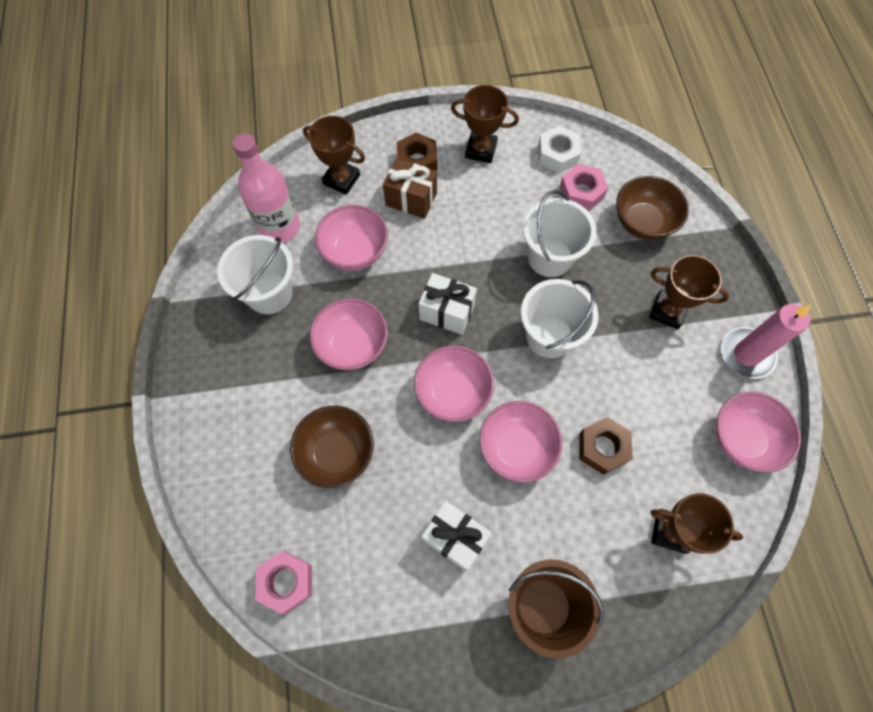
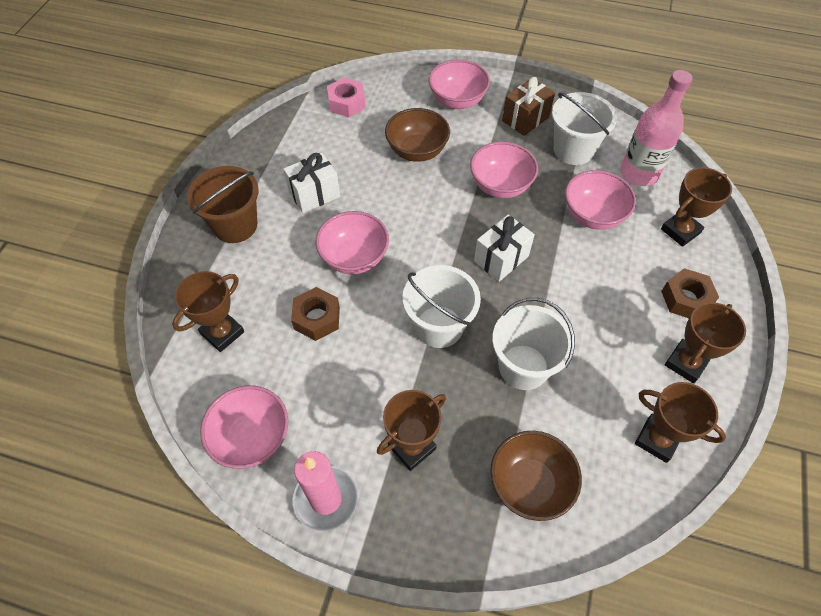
camera: 115 degrees right, 10 degrees down
(411, 199) = (638, 277): brown gift -> brown gift (525, 119)
(453, 393) = (424, 235): pink bowl -> pink bowl (457, 101)
(557, 155) = (657, 439): white nut -> brown trophy
(581, 192) = (594, 439): pink nut -> none

